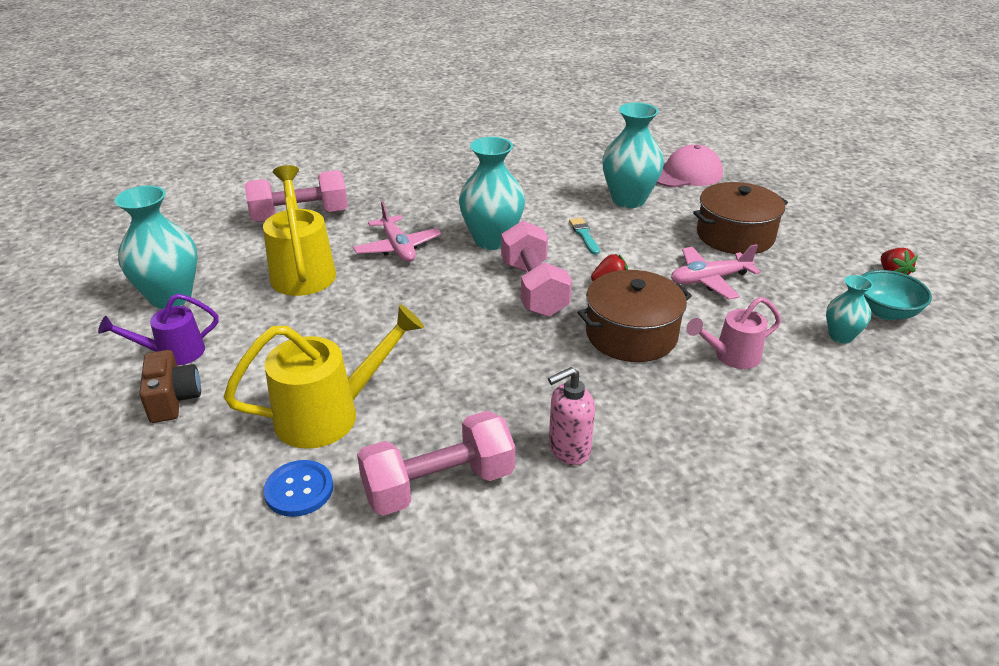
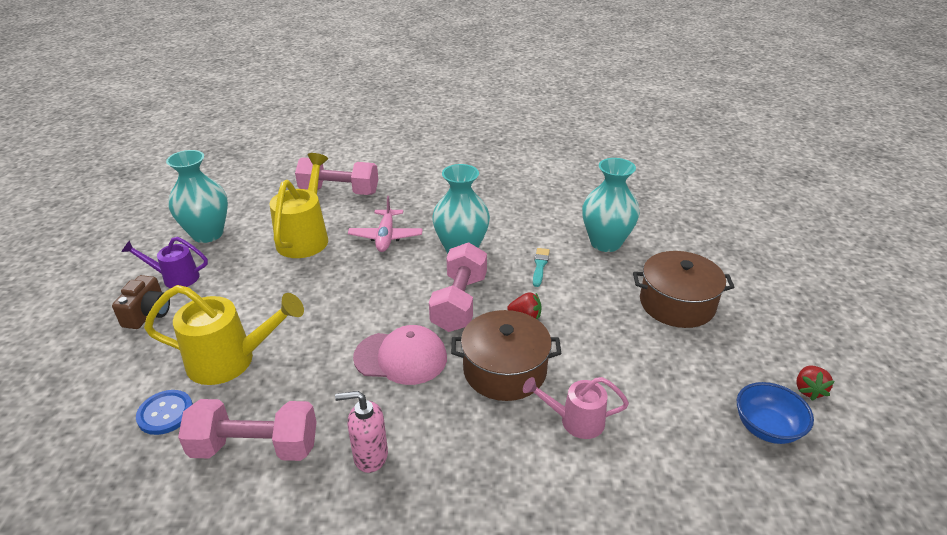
camera: 25 degrees right, 0 degrees up
(684, 173) = (679, 230): pink cap -> pink cap (401, 357)
(709, 280) = (616, 340): pink plane -> none
(840, 336) = (697, 437): turquoise vase -> none
(885, 312) = (766, 428): turquoise bowl -> blue bowl

